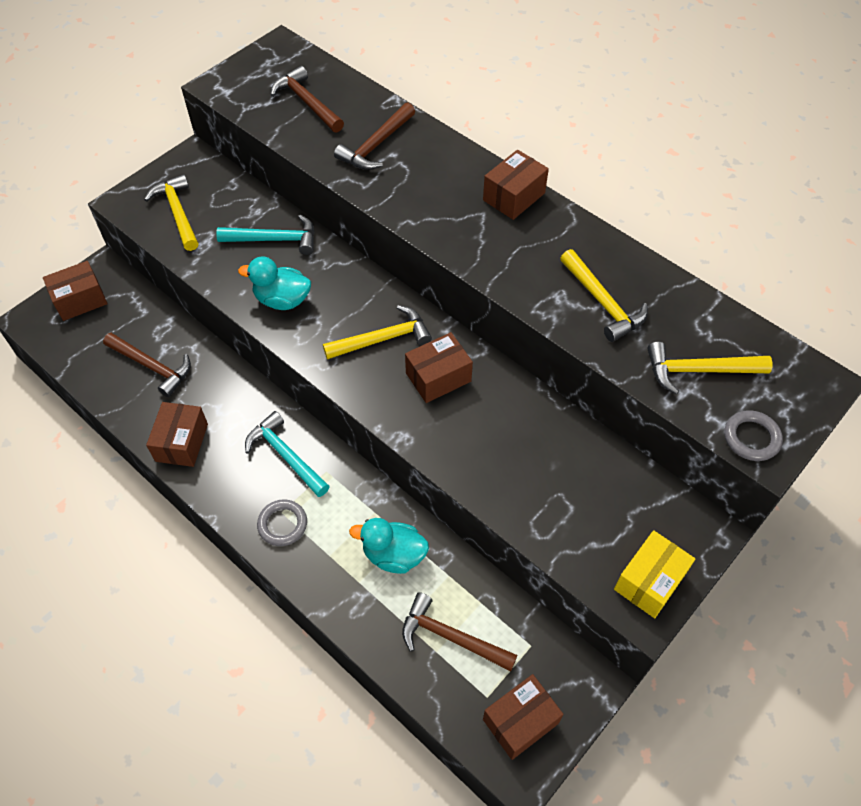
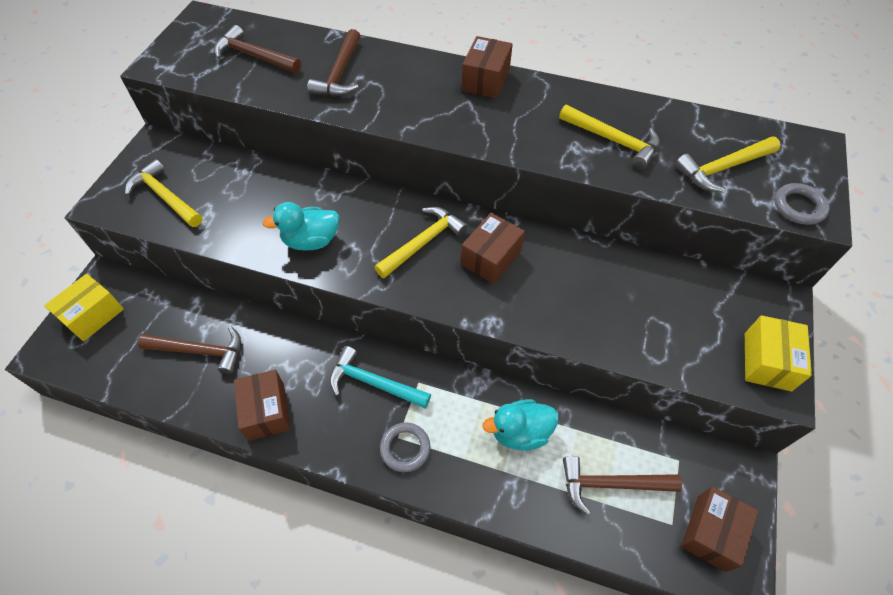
camera: 25 degrees left, 0 degrees up
(80, 300) = (93, 315): brown box -> yellow box
(274, 239) = (274, 190): turquoise hammer -> none

